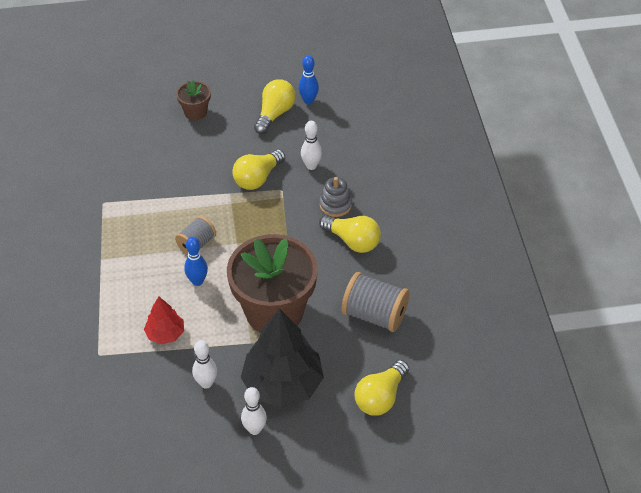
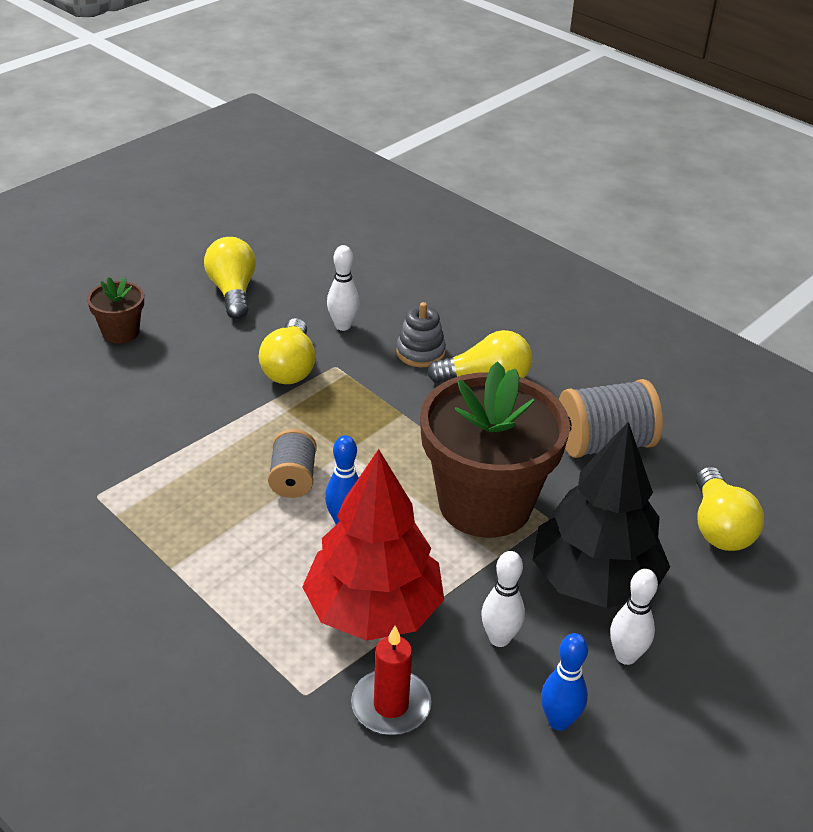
camera: 40 degrees left, 10 degrees down
(128, 382) = (391, 705): none -> red candle
(165, 334) = (373, 610): red tree -> red tree, size x1.96
(308, 101) = (260, 262): blue bowling pin -> blue bowling pin (559, 721)

